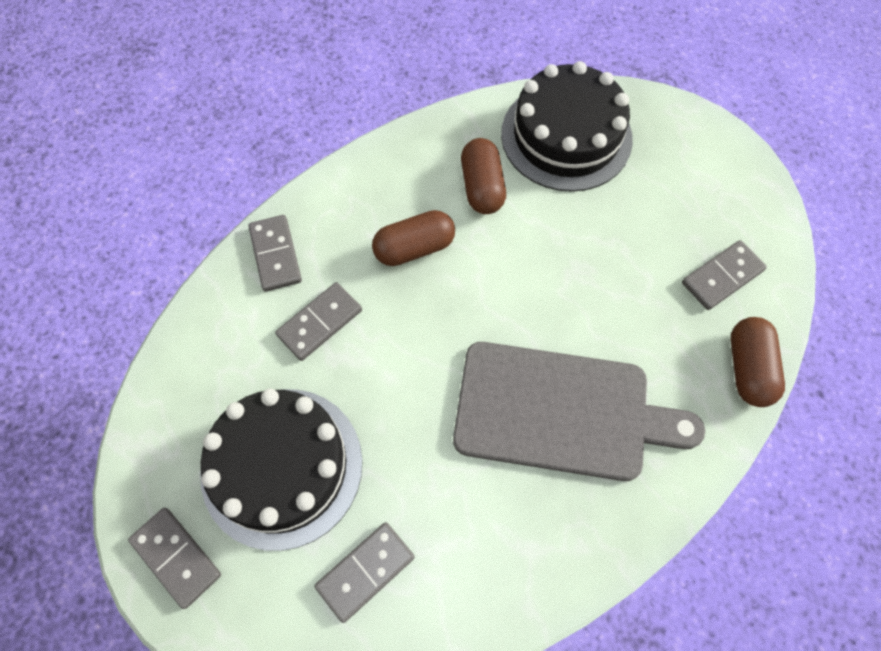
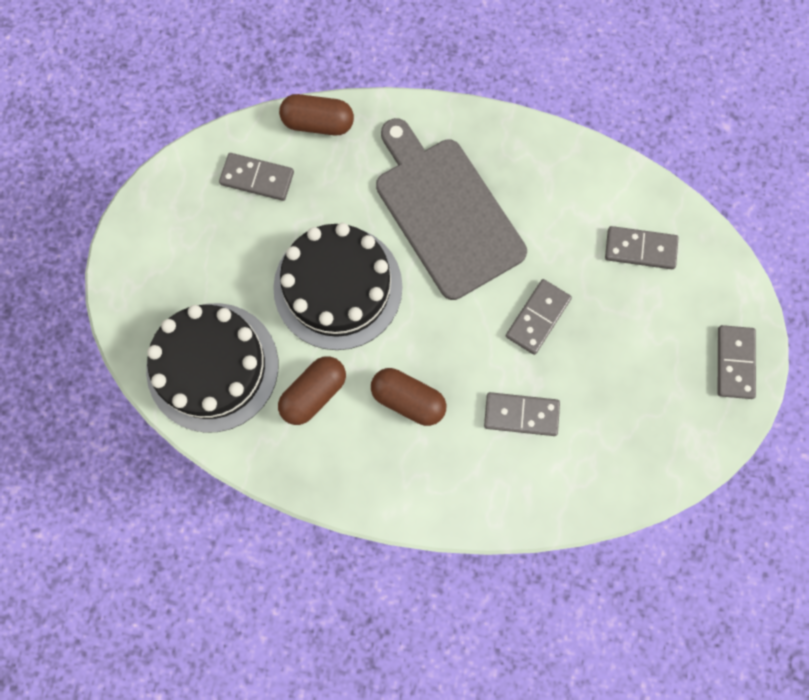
camera: 130 degrees left, 10 degrees up
(275, 255) = (500, 496): grey domino -> grey domino (538, 318)
(282, 466) = (631, 350): black cake -> black cake (338, 287)
(748, 368) = (318, 123): brown capsule -> brown capsule turned 45 degrees clockwise

